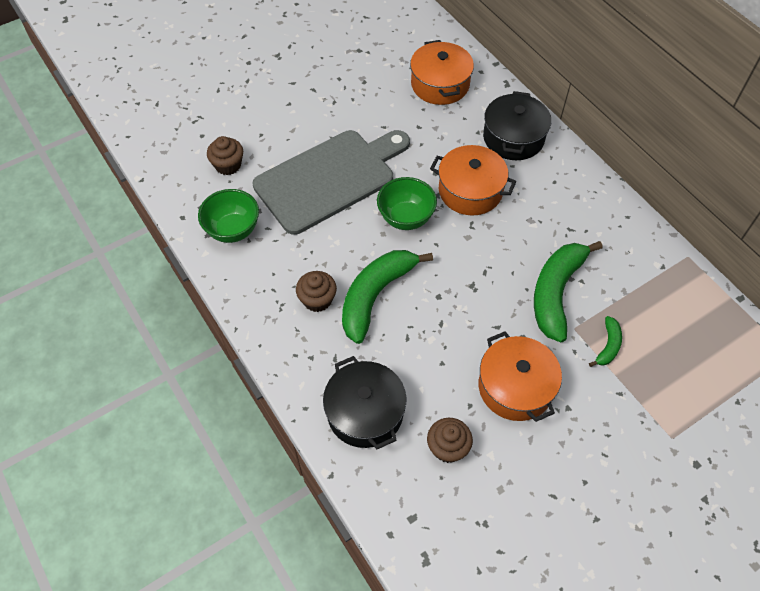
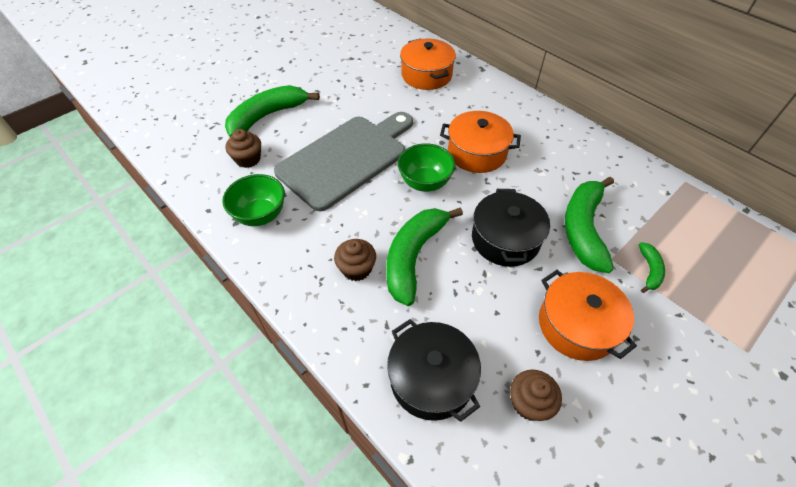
camera: 10 degrees left, 5 degrees down
(254, 116) = (267, 116): none -> green banana
(513, 138) = (501, 107): black pot -> black pot (505, 239)

